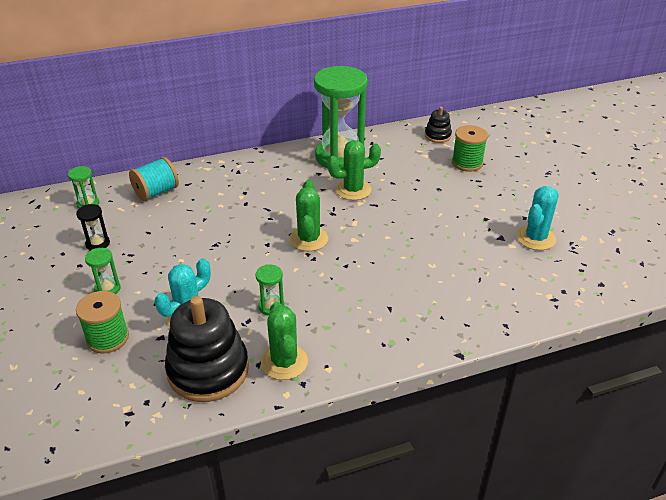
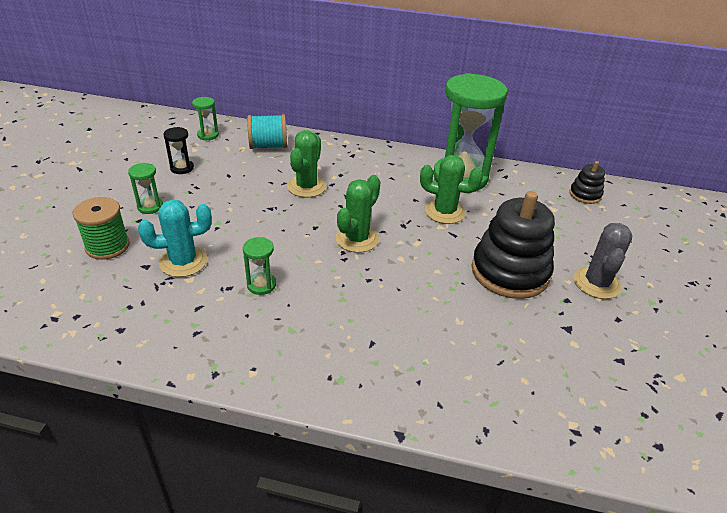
camera: 30 degrees right, 0 degrees up
(208, 370) = (150, 315): black stacking toy -> black stacking toy (510, 272)
(284, 362) = (219, 343): green cactus -> green cactus (307, 187)
(467, 163) = (596, 234): green spool -> none
(494, 199) = (596, 283): none -> grey cactus
(535, 238) = (612, 348): turquoise cactus -> none

